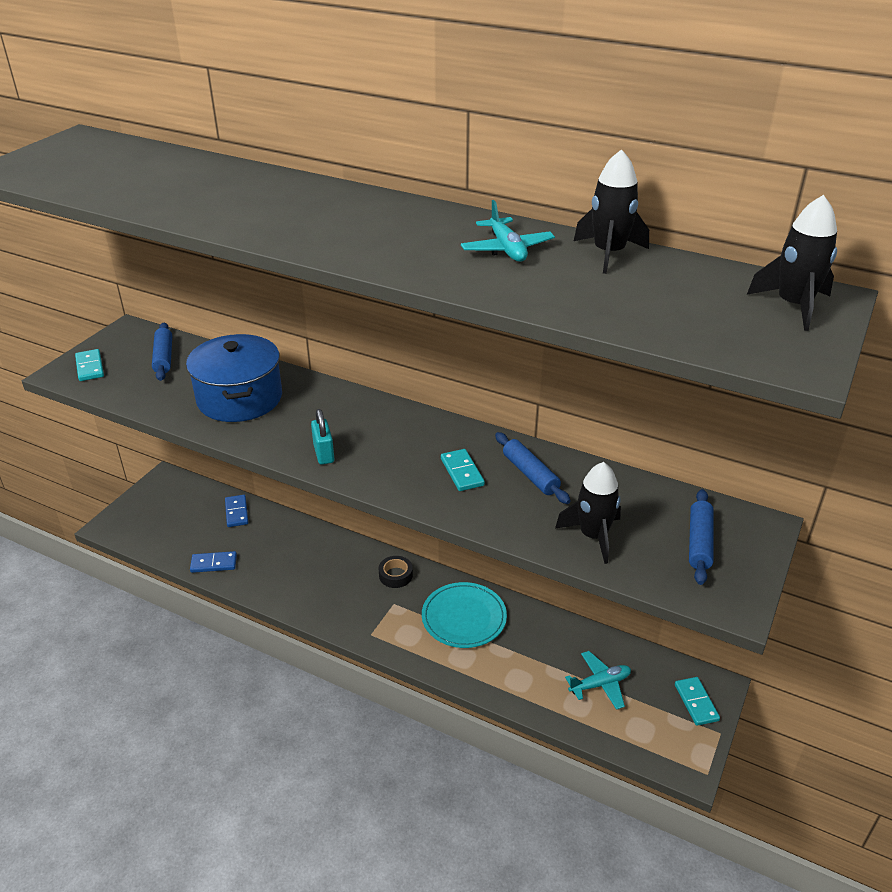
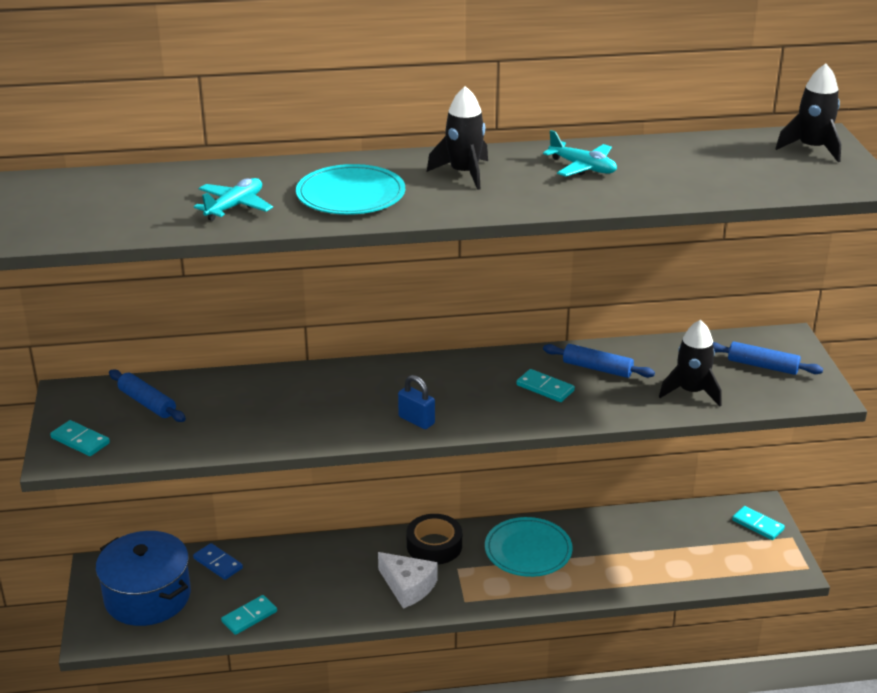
camera: 35 degrees left, 5 degrees down
(214, 564) = (249, 617): blue domino -> turquoise domino
(239, 398) = (277, 408): blue pot -> blue pot (147, 596)
(268, 211) = (350, 195): none -> turquoise plate
(324, 453) = (416, 420): turquoise padlock -> blue padlock
(342, 599) = (408, 586): none -> white cheese
(395, 575) = (434, 545): black tape -> black tape, size x1.53
(600, 684) = (681, 547): turquoise plane -> turquoise plane (235, 206)
(609, 253) = (654, 149): black rocket -> black rocket (464, 173)
(699, 542) = (762, 366): blue rolling pin -> blue rolling pin turned 45 degrees counterclockwise

